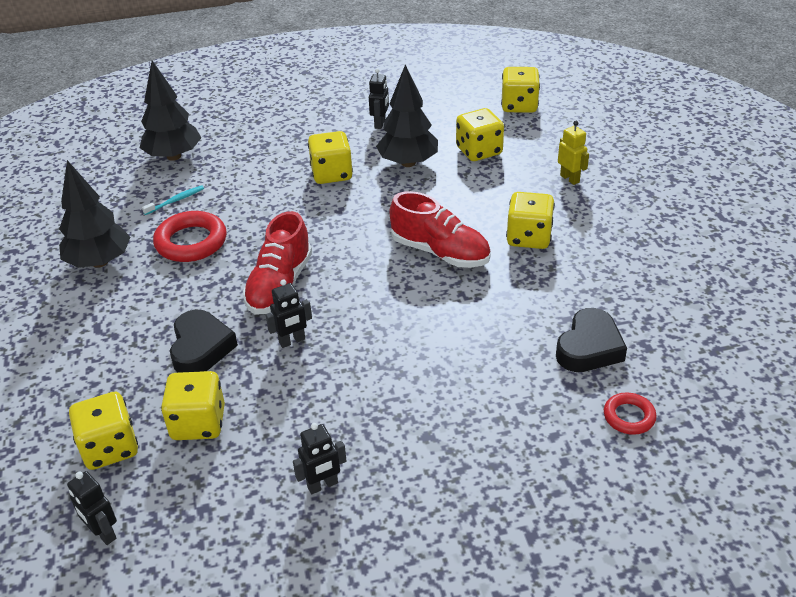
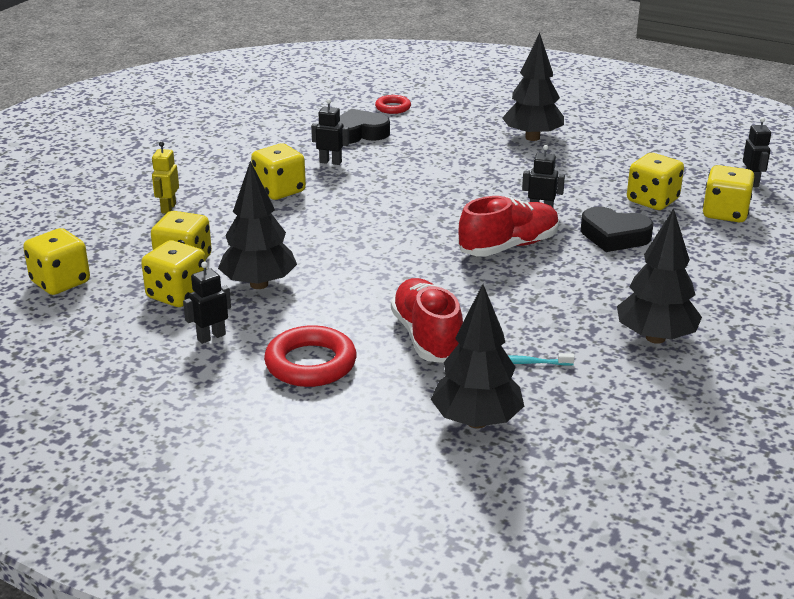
camera: 140 degrees left, 10 degrees down
(191, 242) = (549, 314): red ring -> red ring (310, 363)
(201, 348) = (614, 236): black heart -> black heart turned 105 degrees counterclockwise
(322, 485) = (599, 150): black robot -> black robot (330, 162)
(331, 174) = (341, 310): yellow dice -> yellow dice (177, 295)
(418, 460) = (532, 137): none -> black tree
(440, 252) = (356, 211): red shoe -> red shoe (427, 337)

